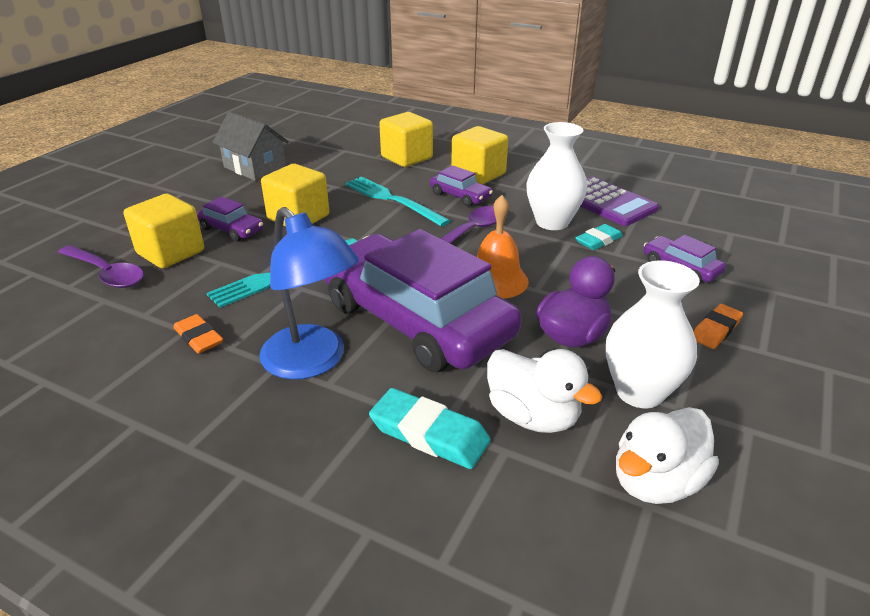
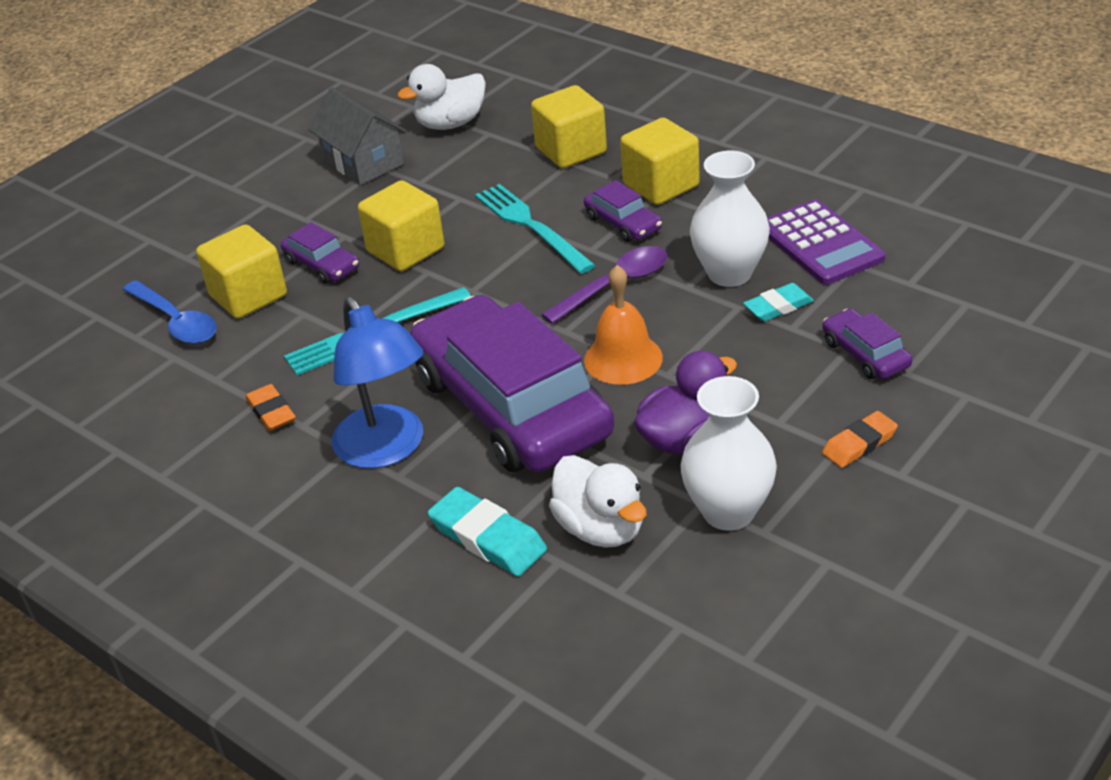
camera: 15 degrees right, 5 degrees up
(106, 273) = (176, 321): purple spoon -> blue spoon
(656, 481) = (697, 605): white duck -> white duck (450, 124)

